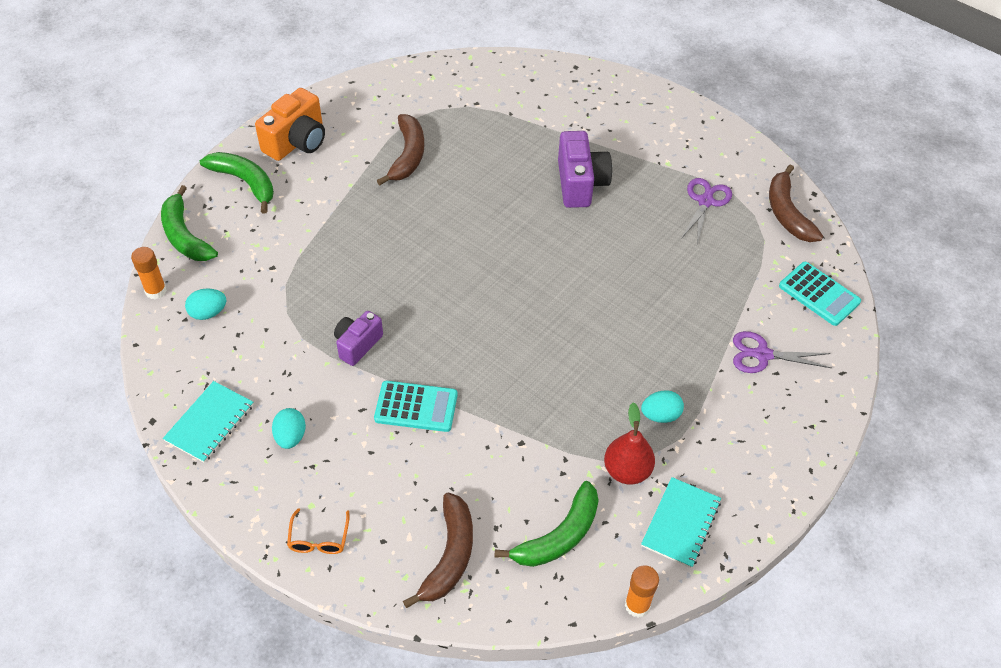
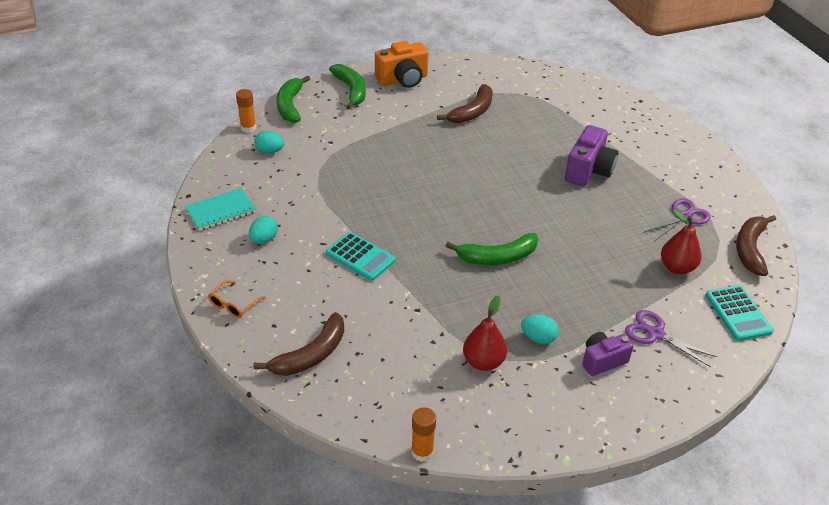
camera: 30 degrees right, 10 degrees down
(357, 344) = (350, 205): purple camera -> purple camera (602, 361)
(559, 536) = (398, 379): green banana -> green banana (497, 257)
(680, 523) = (499, 415): turquoise notebook -> none
(735, 267) = (677, 267): none -> red pear

